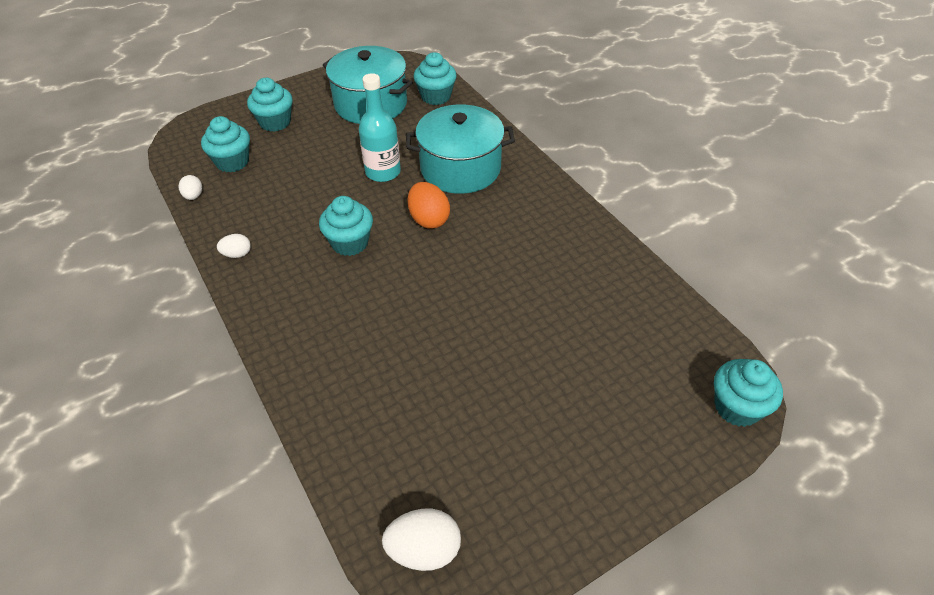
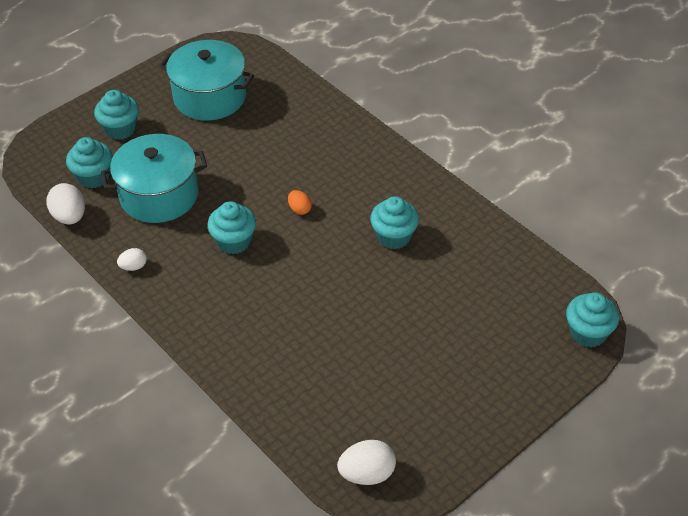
camera: 10 degrees left, 0 degrees up
(194, 196) = (70, 217): white egg -> white egg, size x1.71
(383, 172) = (243, 168): turquoise bottle -> none
(429, 219) = (300, 209): orange egg -> orange egg, size x0.58
(436, 96) = (272, 80): turquoise cupcake -> turquoise cupcake (394, 236)
(460, 168) = (316, 155): turquoise pot -> turquoise pot (159, 195)

